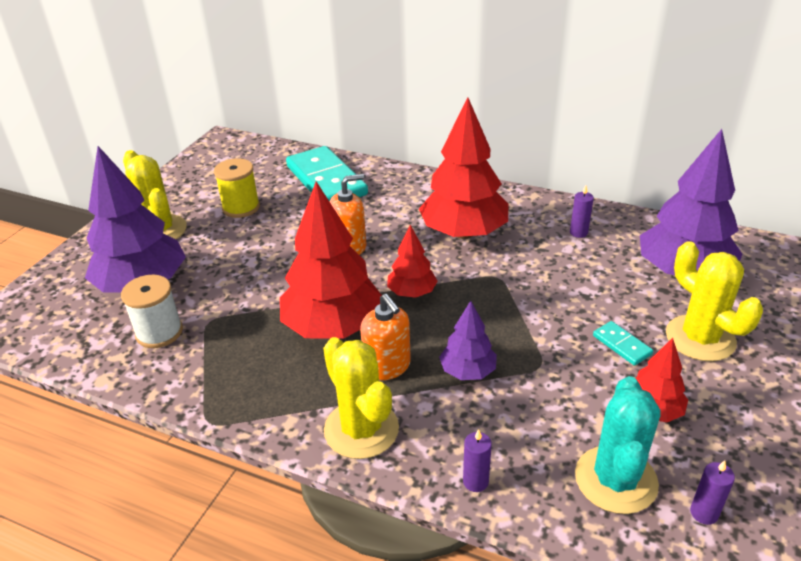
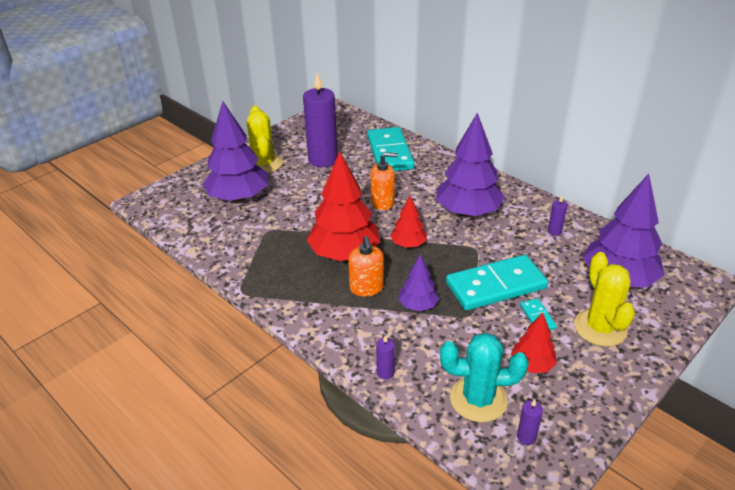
camera: 20 degrees right, 0 degrees up
(159, 332) = (236, 230): white spool -> none
(241, 207) = (323, 159): yellow spool -> purple candle
(361, 429) = (330, 322): yellow cactus -> none
(463, 233) = (467, 212): red tree -> purple tree
(550, 318) = (496, 286): none -> turquoise domino
(615, 480) = (478, 399): turquoise cactus -> turquoise cactus turned 60 degrees clockwise

